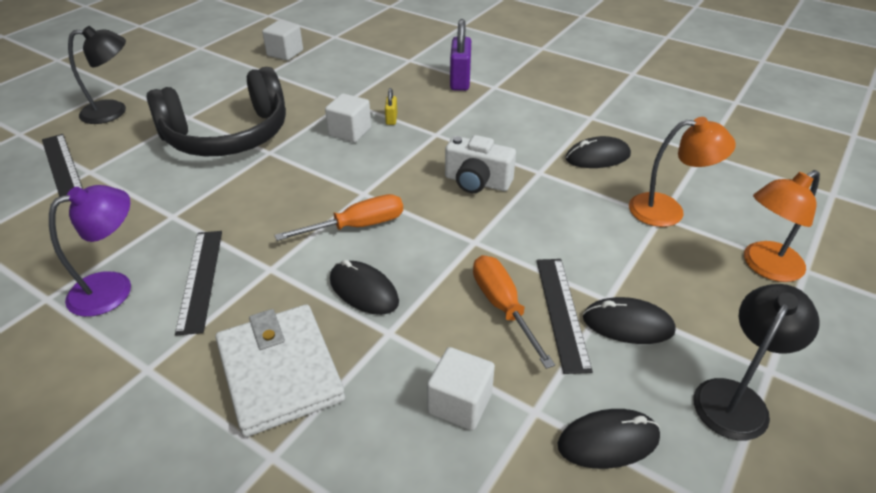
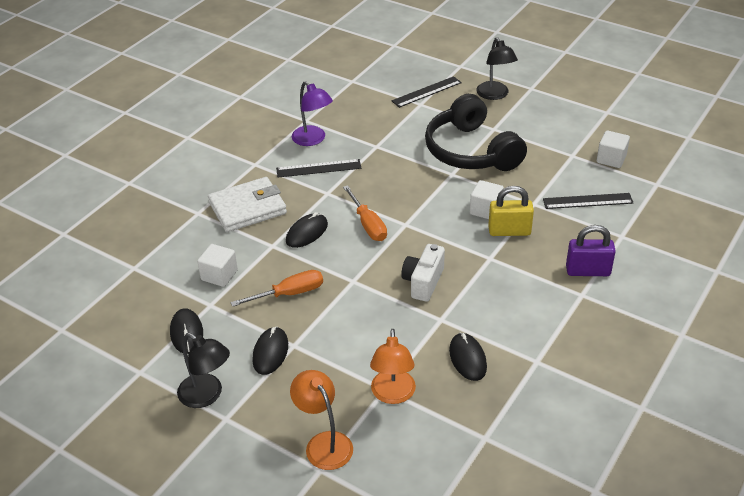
camera: 90 degrees right, 0 degrees up
(391, 119) = (509, 231): yellow padlock -> yellow padlock, size x2.02
(562, 312) = (283, 321): black ruler -> black ruler (587, 201)

